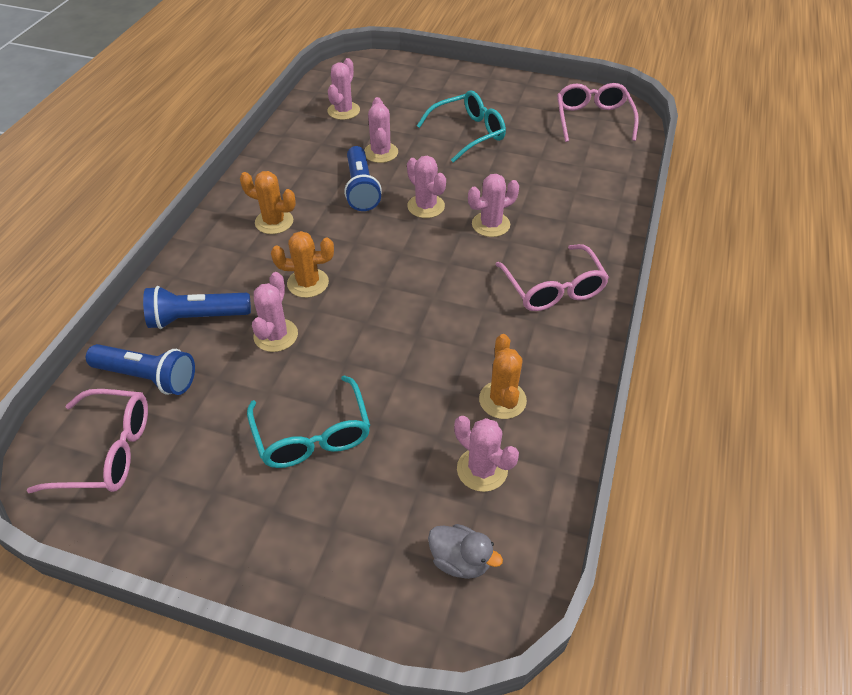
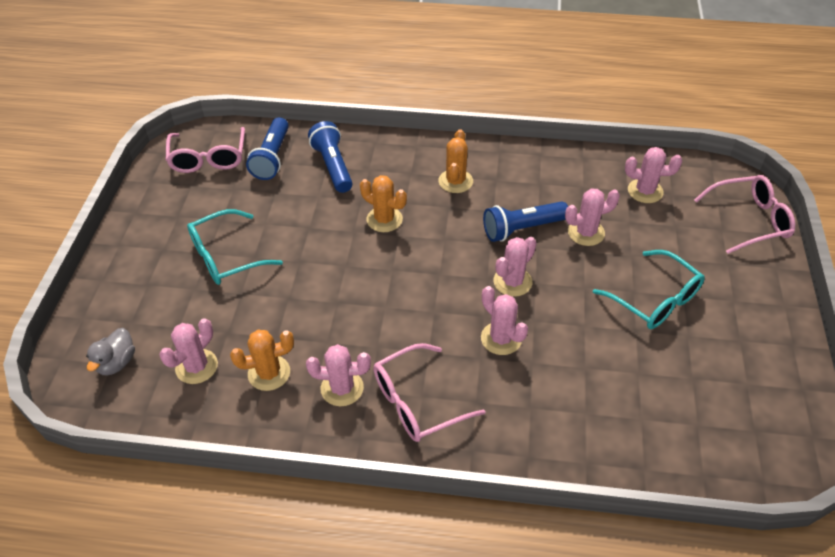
camera: 80 degrees right, 0 degrees up
(276, 335) = (322, 214): pink cactus -> pink cactus (342, 388)
(308, 283) = (384, 219): orange cactus -> orange cactus turned 45 degrees counterclockwise
(593, 120) = (748, 425): pink glasses -> pink glasses (749, 220)

